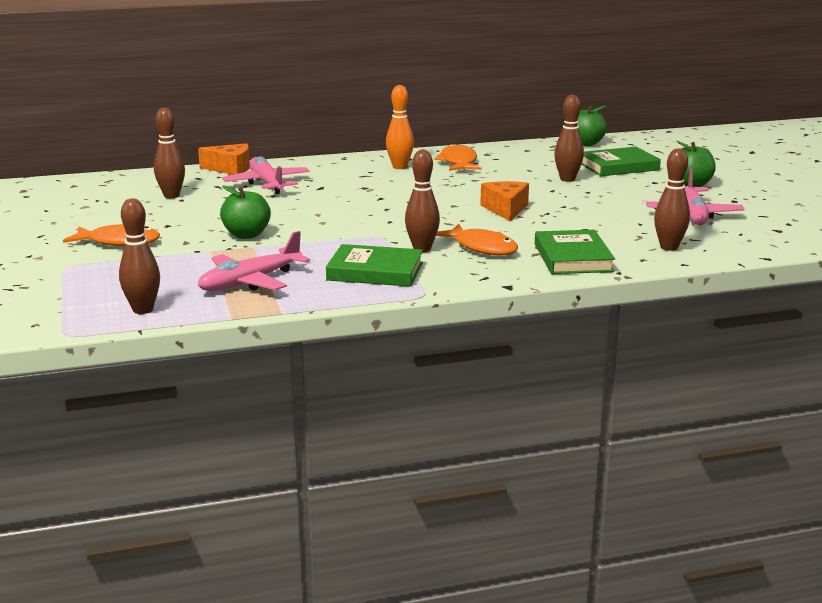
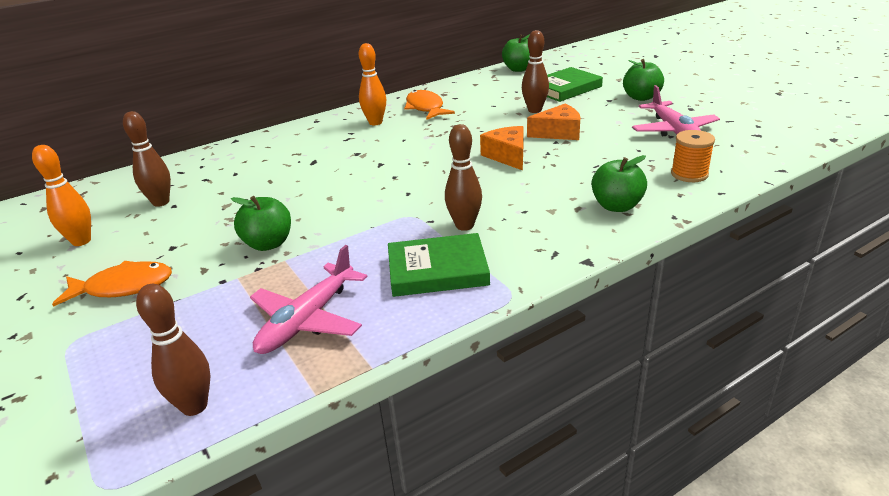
camera: 15 degrees left, 10 degrees up
(97, 211) = (81, 241): none -> orange bowling pin
(230, 169) = (210, 154): orange cheese -> orange cheese (558, 133)
(267, 184) = (257, 167): pink plane -> none
(482, 248) = (522, 211): orange fish -> none
(572, 257) = (616, 206): green book -> green apple
(669, 247) = (689, 174): brown bowling pin -> orange spool

